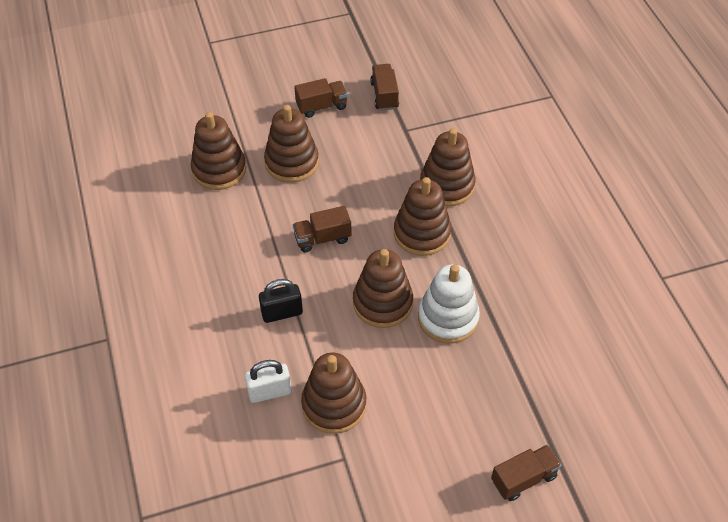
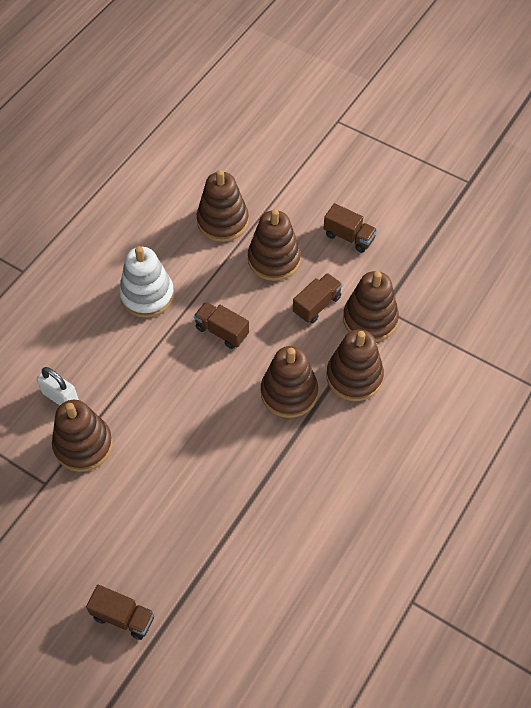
camera: 50 degrees right, 5 degrees up
(282, 313) = (132, 355): black padlock -> none
(382, 303) = (198, 413): brown stacking toy -> brown stacking toy (370, 319)
(384, 95) = (404, 268): brown truck -> brown truck (317, 305)
(448, 318) = (224, 466): white stacking toy -> white stacking toy (147, 295)

